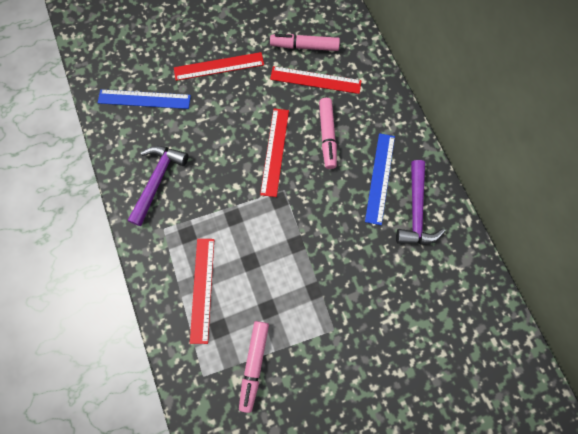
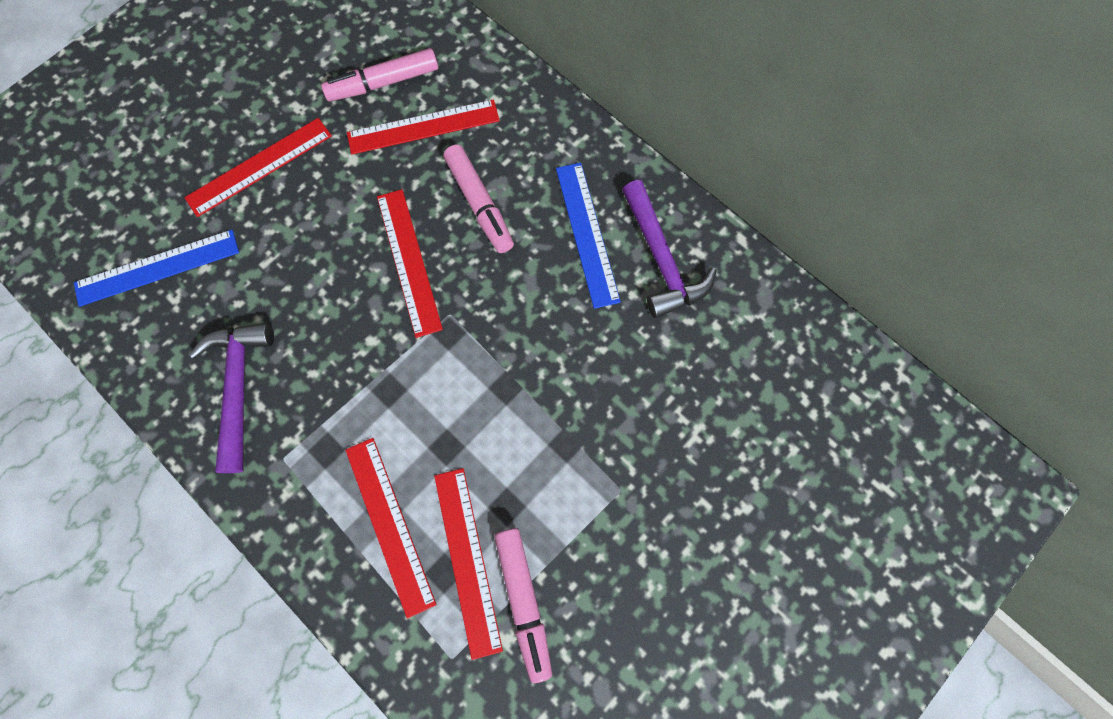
camera: 25 degrees left, 0 degrees up
(234, 328) = (467, 560): none -> red ruler

